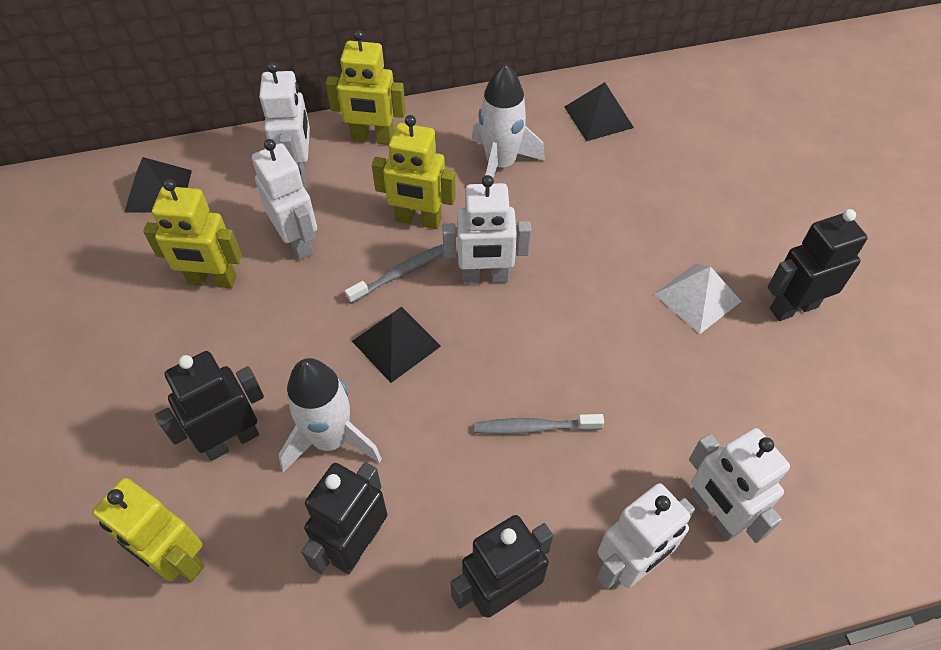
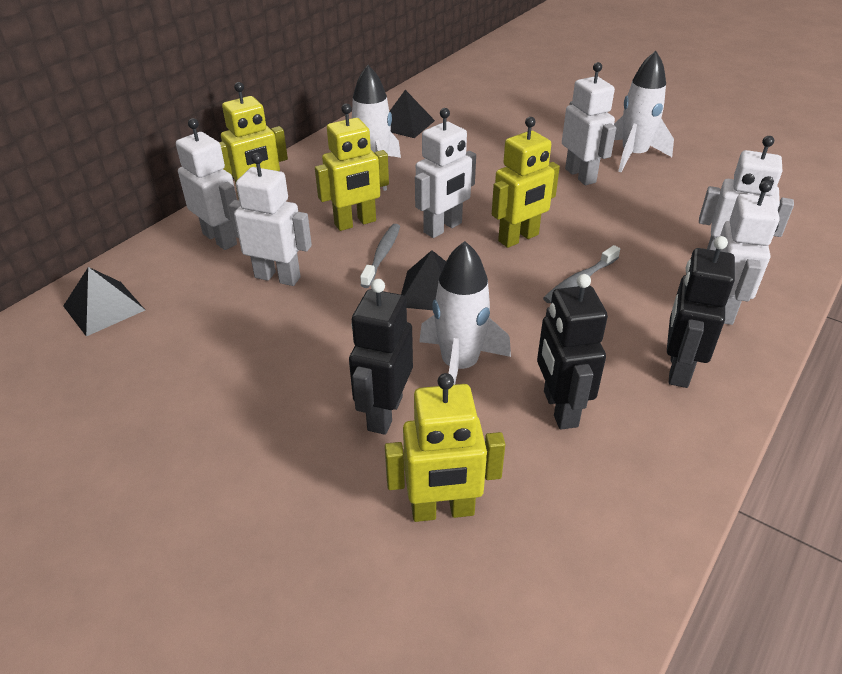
camera: 40 degrees left, 15 degrees down
(212, 280) = (233, 334): yellow robot -> yellow robot (519, 238)
(697, 297) = (580, 175): white pyramid -> white robot
(793, 307) = (633, 156): black robot -> white rocket

